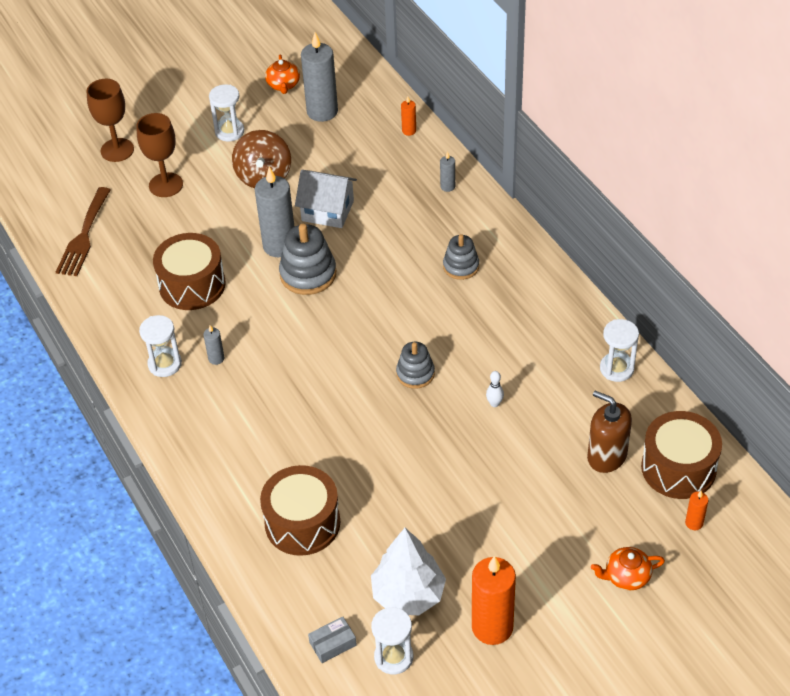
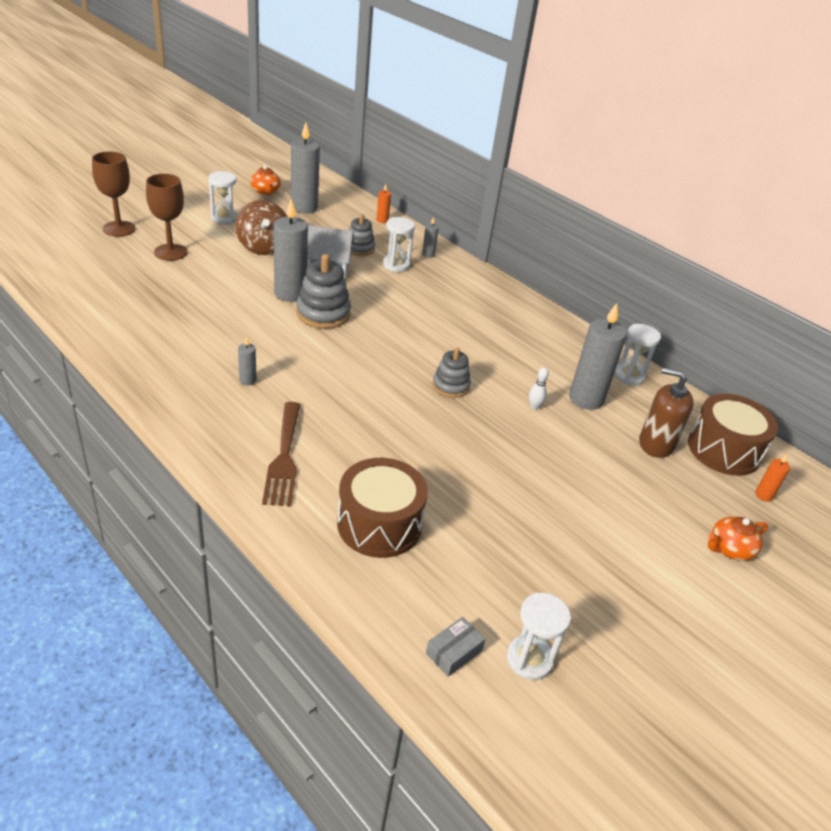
camera: 20 degrees left, 10 degrees down
(84, 236) = (92, 288): brown fork -> brown fork (284, 458)
(165, 364) = (193, 387): white hourglass -> white hourglass (396, 265)
(192, 285) = (210, 323): brown drum -> none
(408, 594) = (520, 587): white tree -> none
(461, 266) = (461, 306): grey stacking toy -> grey stacking toy (359, 248)
(492, 627) = (623, 613): orange candle -> none
(554, 396) = (586, 399): none -> grey candle

